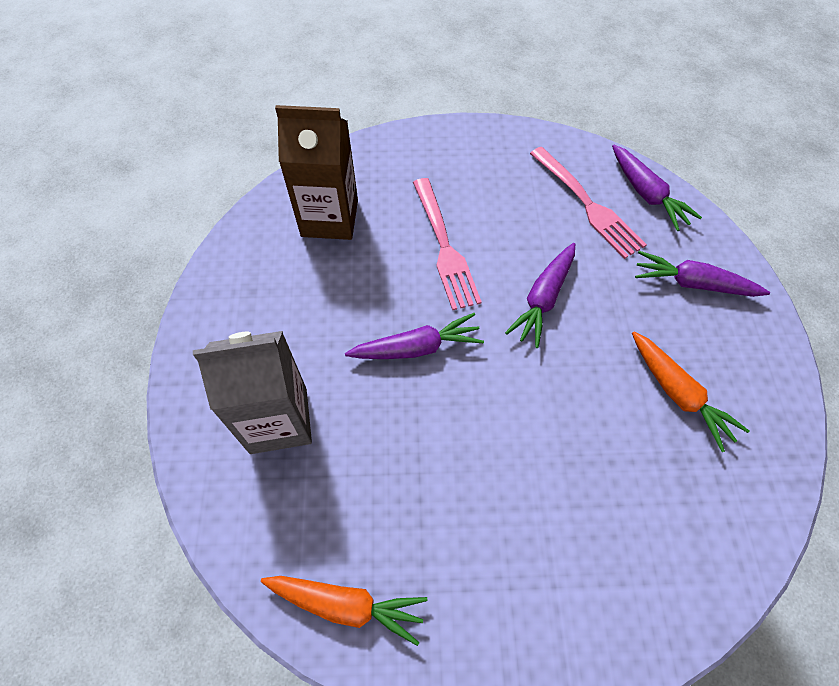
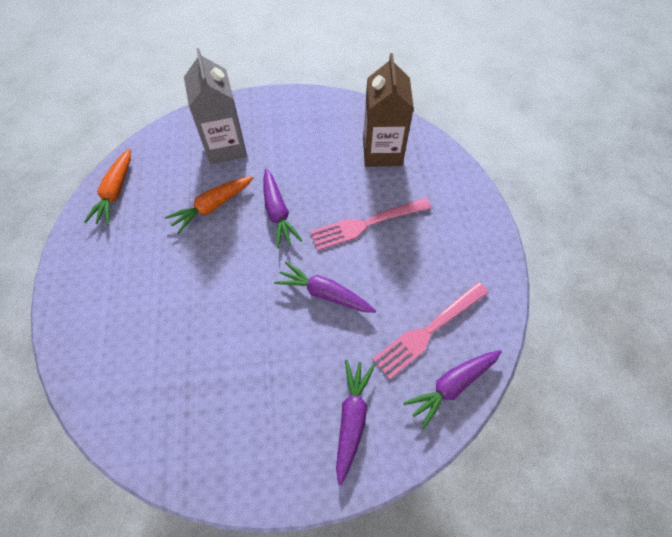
camera: 85 degrees right, 0 degrees up
(678, 394) = (242, 393): orange carrot -> orange carrot (212, 206)

